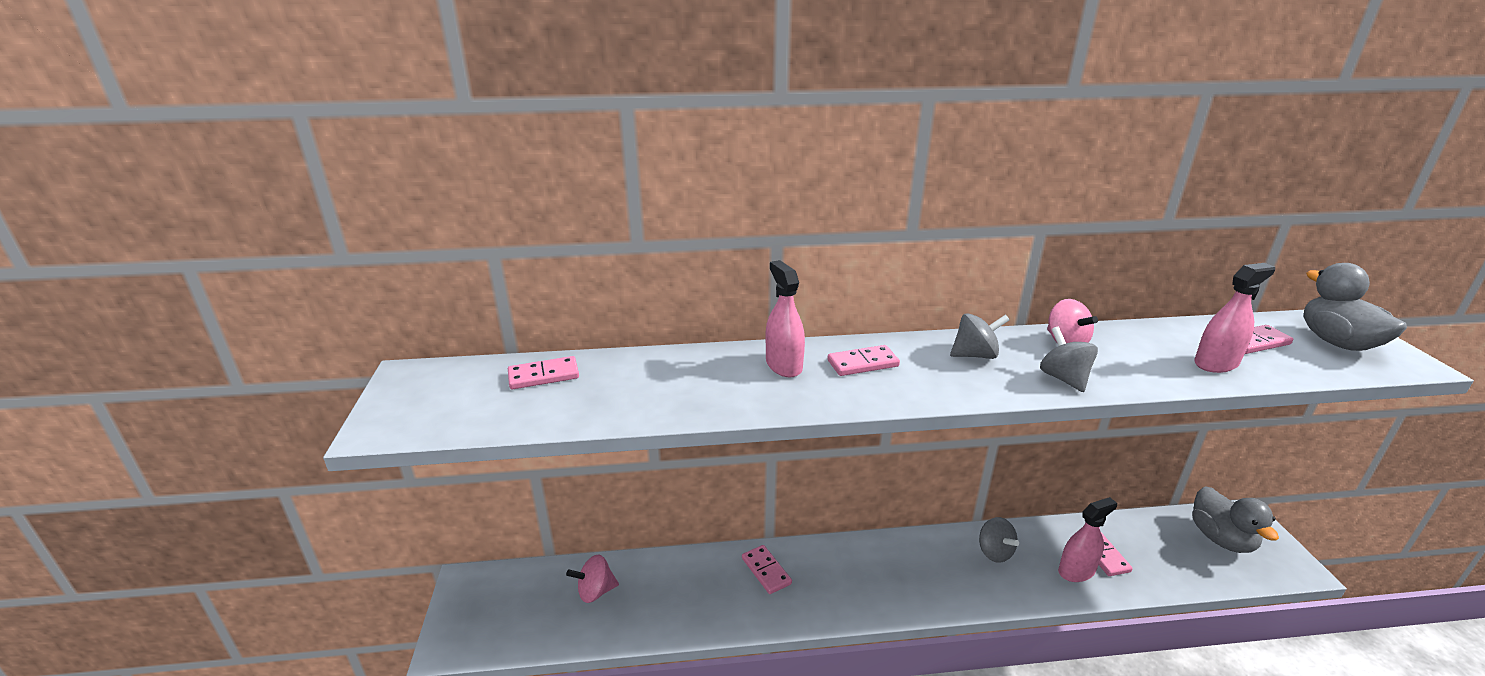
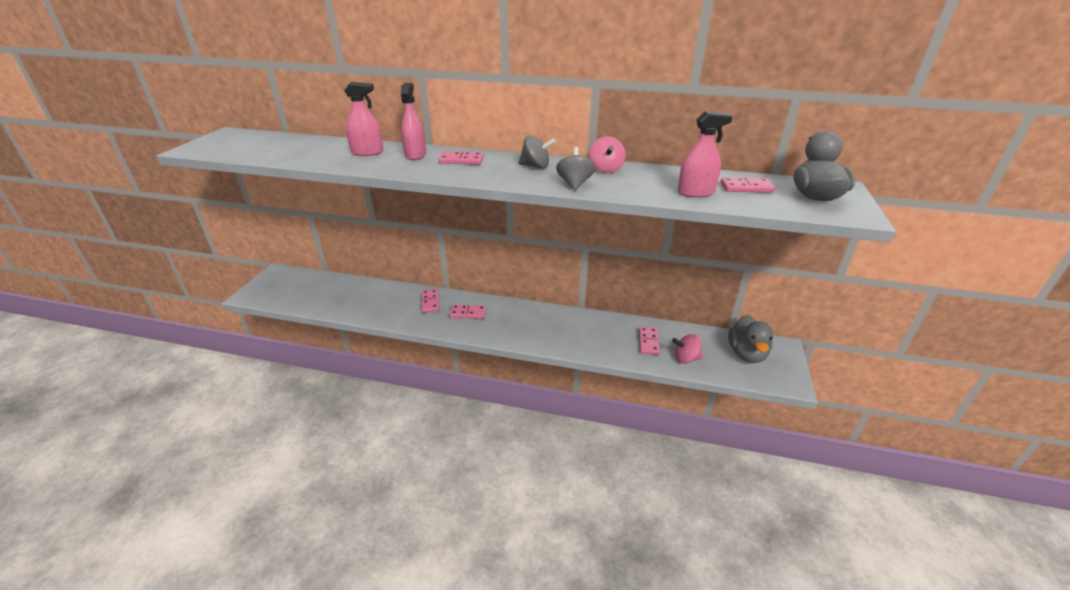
camera: 20 degrees right, 5 degrees up
(543, 375) = (288, 142): pink domino -> pink domino (468, 313)
(595, 591) = (334, 290): pink spinning top -> pink spinning top (685, 359)
(994, 552) = (576, 324): grey spinning top -> none
(1076, 571) = (621, 346): pink spray bottle -> pink spray bottle (367, 152)

